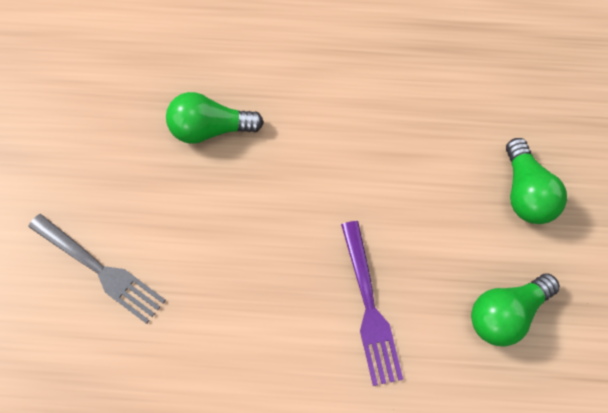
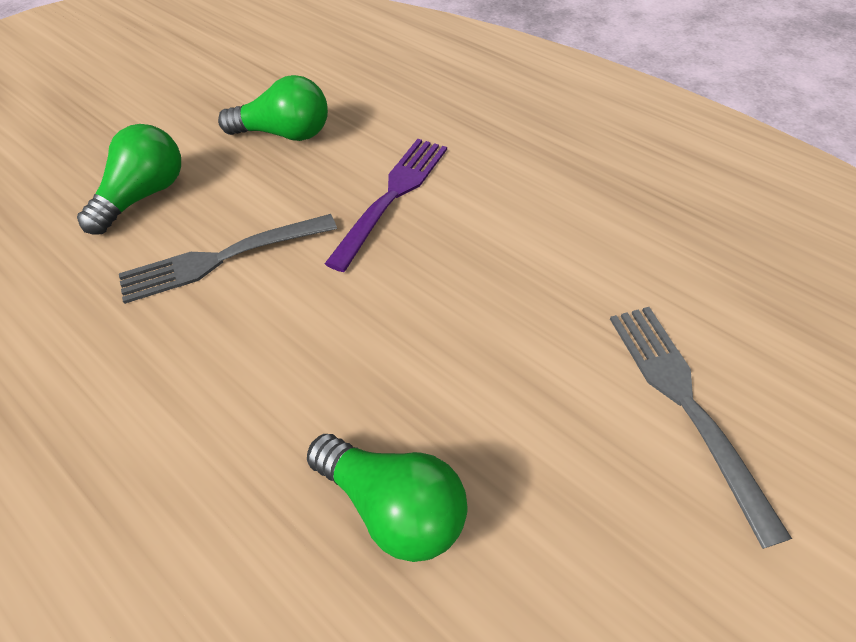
camera: 140 degrees left, 15 degrees down
(422, 185) = (221, 259): none -> grey fork

